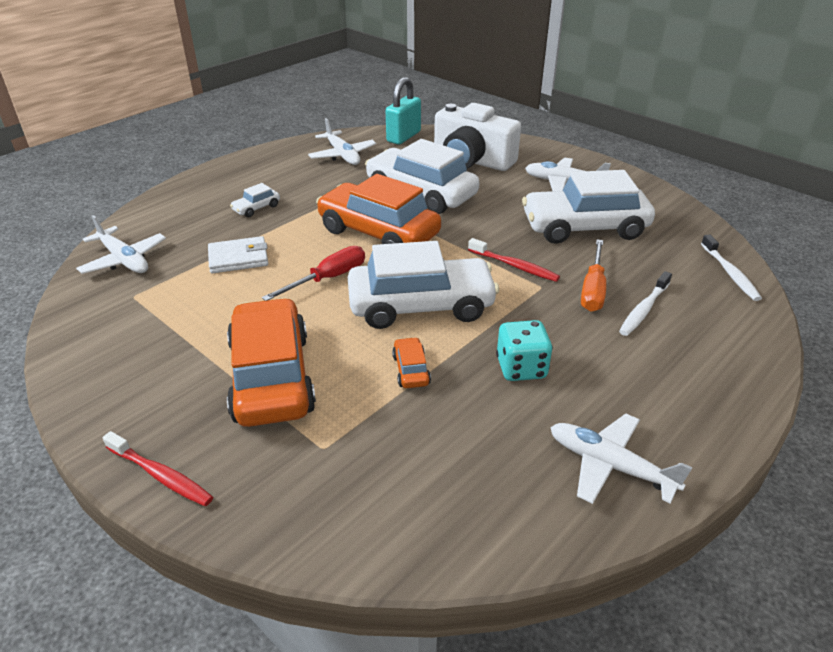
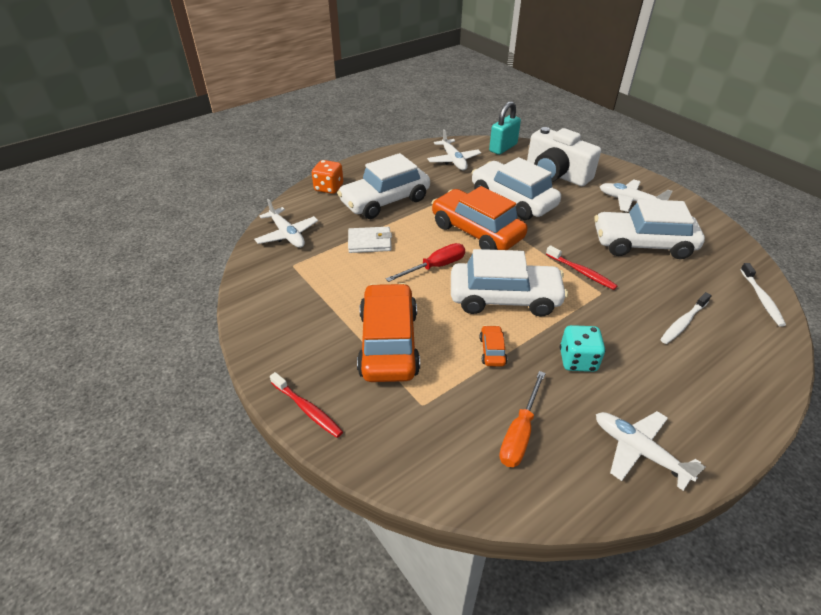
camera: 10 degrees right, 5 degrees up
(180, 199) = (329, 188): none -> orange dice
(256, 208) = (385, 201): white car -> white car, size x2.44
(593, 289) = (643, 300): orange screwdriver -> orange screwdriver (519, 433)

